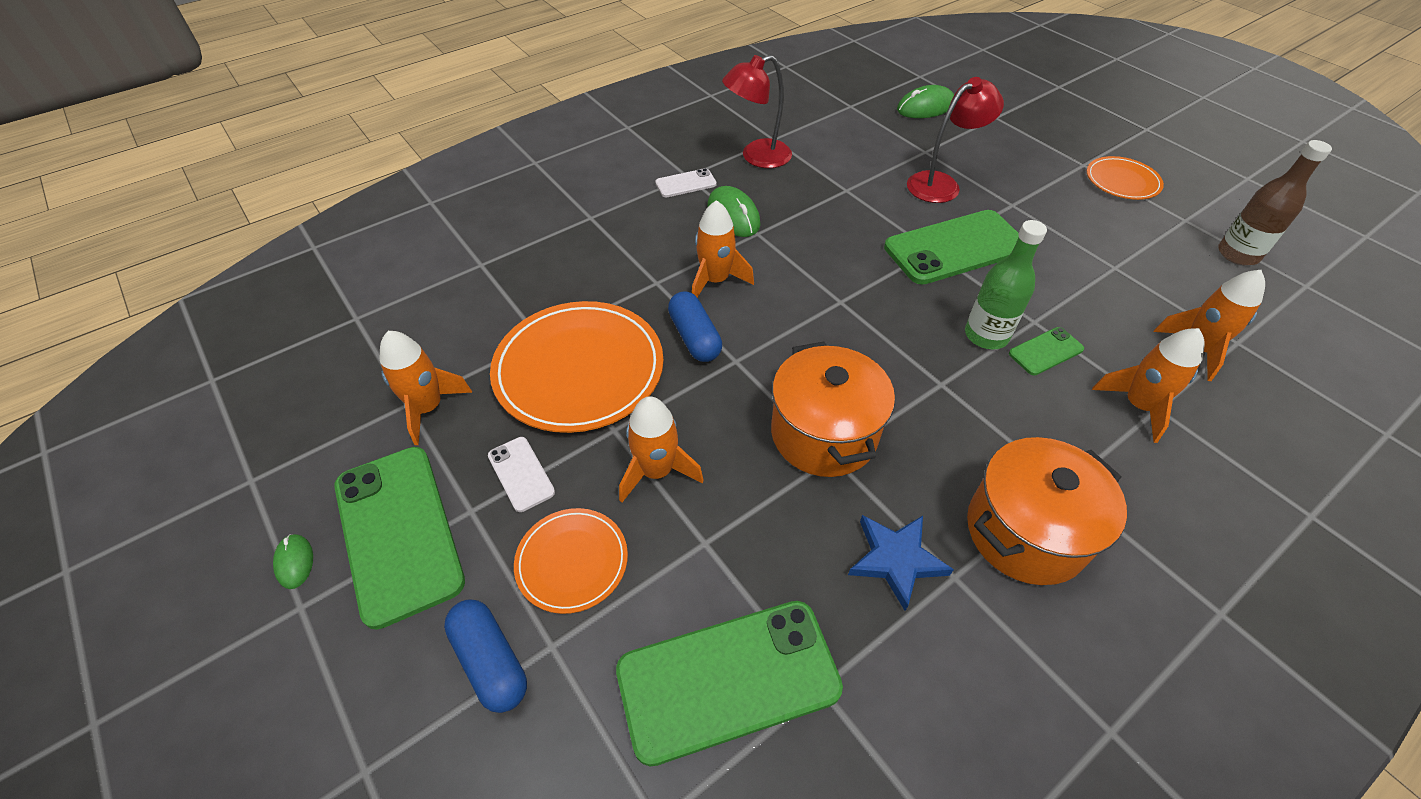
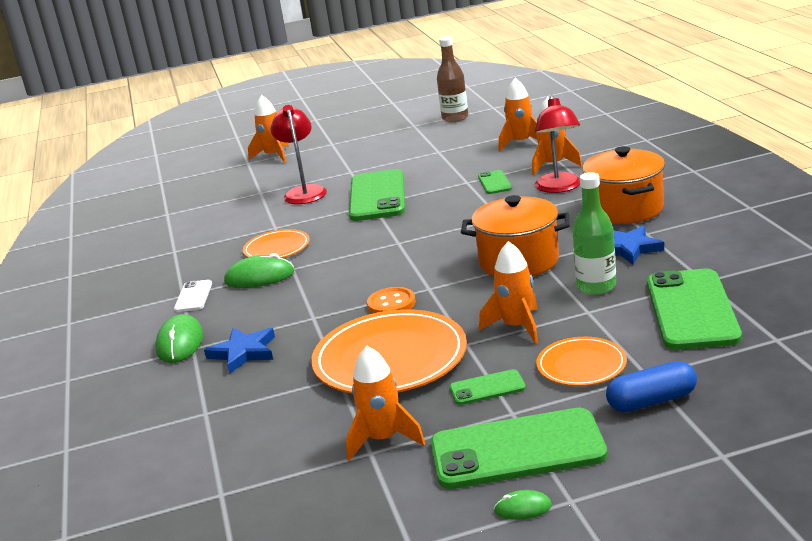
camera: 65 degrees left, 25 degrees down
(521, 474) = (487, 388): white phone -> green phone
(584, 254) = (243, 352): none -> blue star
(694, 337) = (391, 304): blue capsule -> orange button
(715, 280) = (334, 290): orange rocket -> orange rocket (274, 156)
(757, 157) = (191, 260): red lamp -> red lamp (559, 188)
(925, 107) = (205, 185): green mouse -> green mouse (180, 343)
(986, 335) = (468, 198): green bottle -> green bottle (596, 286)
(1122, 181) = (360, 135): orange plate -> orange plate (277, 248)

